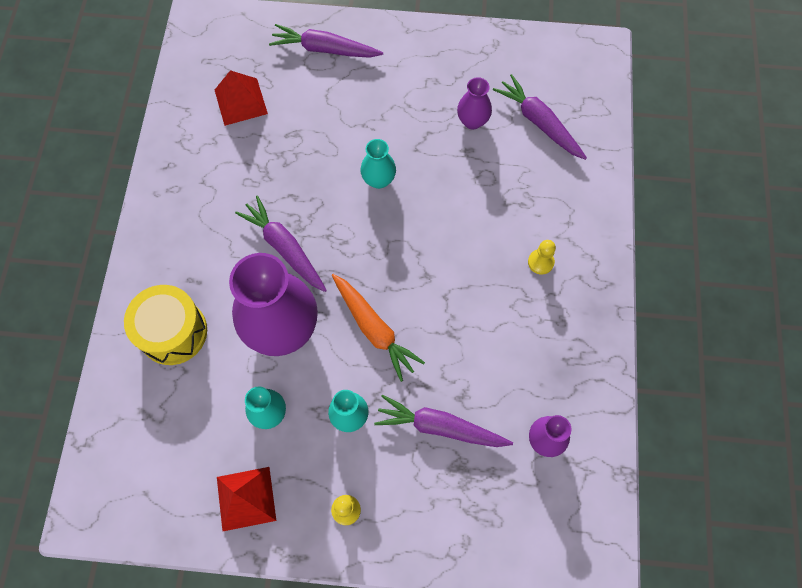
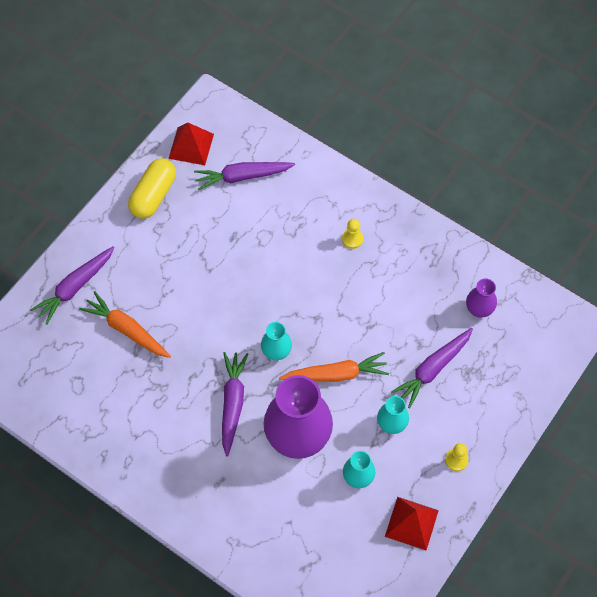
camera: 60 degrees left, 5 degrees down
(173, 332) = (253, 516): yellow drum -> none
(240, 101) = (80, 373): red pyramid -> red pyramid (191, 146)
(284, 248) = (232, 403): purple carrot -> purple carrot turned 105 degrees clockwise
(308, 114) = (127, 329): none -> orange carrot
(378, 180) = (218, 309): turquoise vase -> turquoise vase (276, 352)
(463, 59) = (153, 195): none -> yellow capsule
(472, 121) = (211, 219): purple vase -> none

